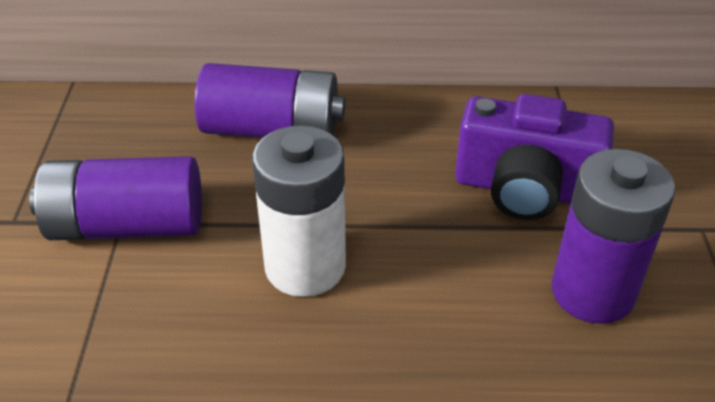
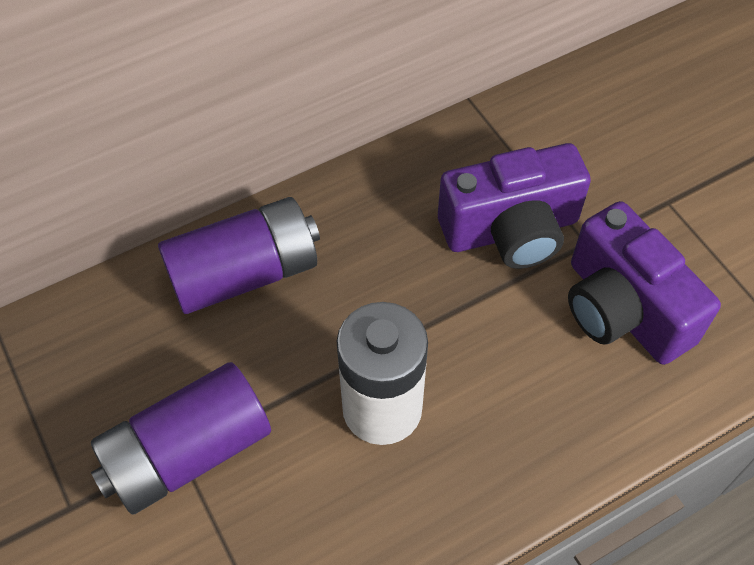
camera: 30 degrees left, 15 degrees up
(592, 292) = (623, 309): purple battery -> purple camera

